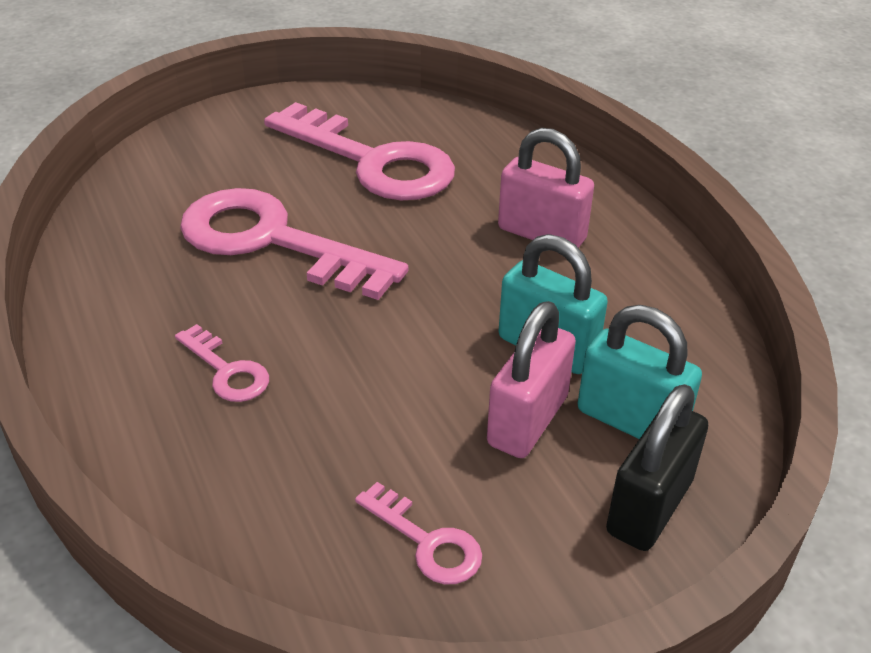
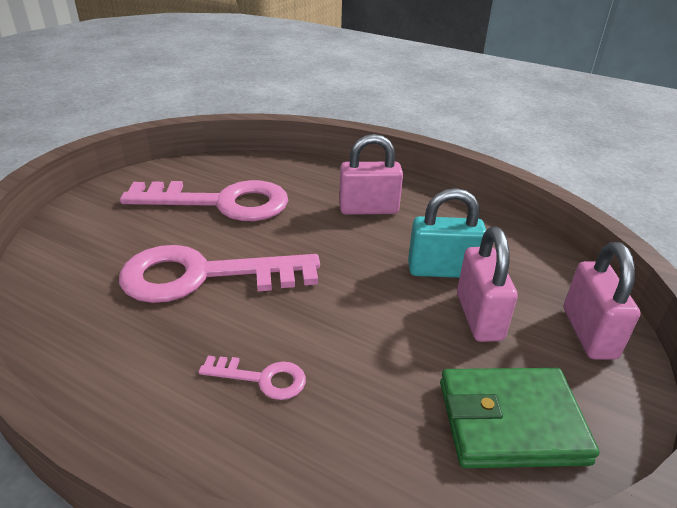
camera: 35 degrees left, 5 degrees down
(426, 541) = (510, 422): pink key -> green wallet
(631, 421) = (527, 291): turquoise padlock -> none
(649, 507) = (589, 333): black padlock -> pink padlock

